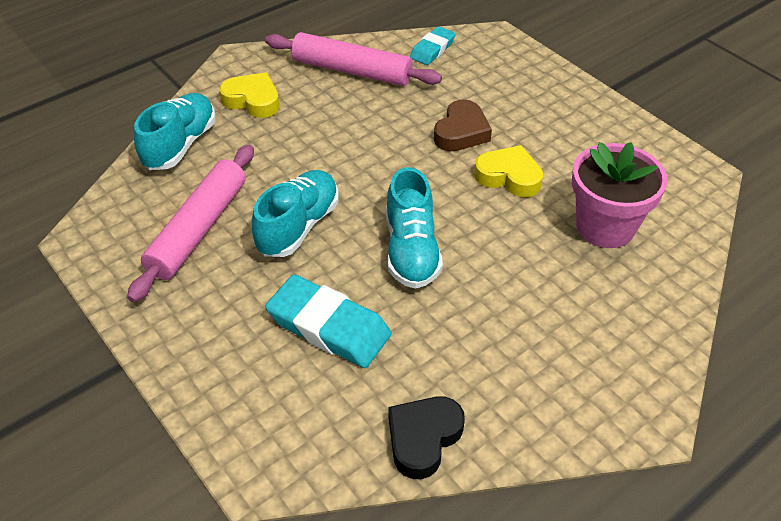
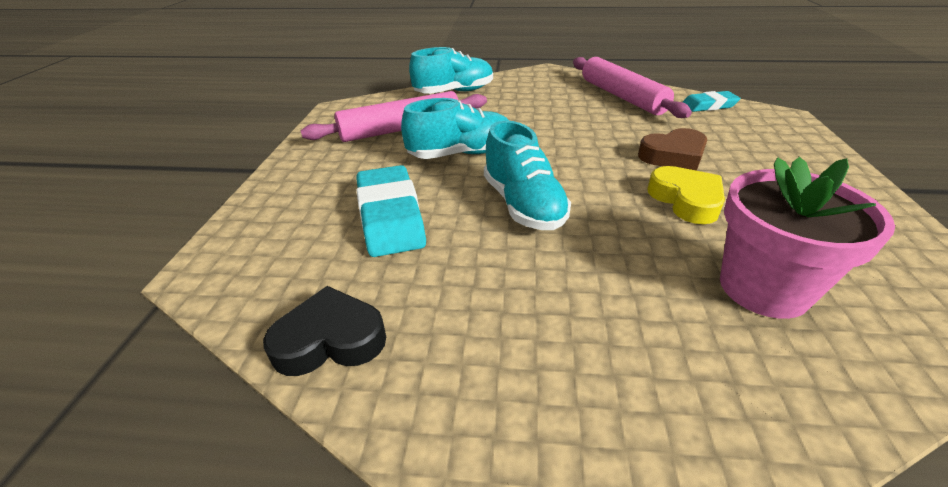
camera: 45 degrees right, 10 degrees down
(252, 100) = (529, 88): yellow heart -> none
(411, 250) = (523, 205): turquoise shoe -> turquoise shoe turned 60 degrees counterclockwise

